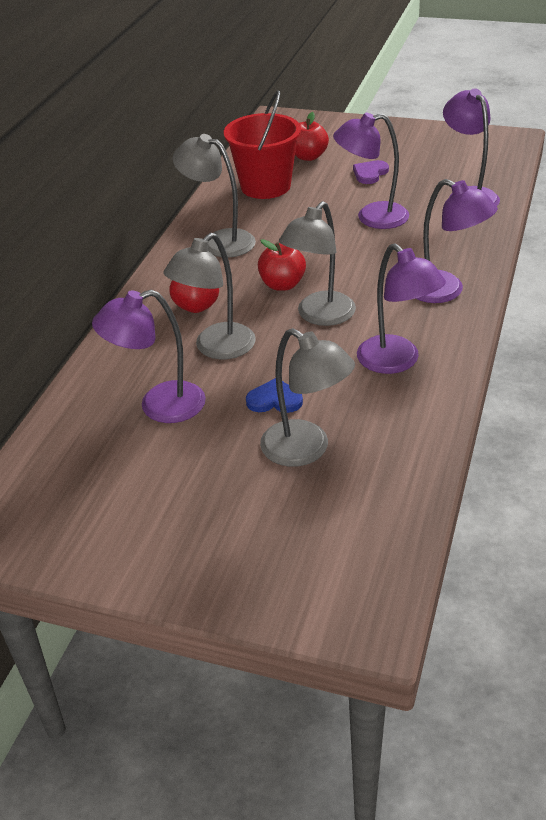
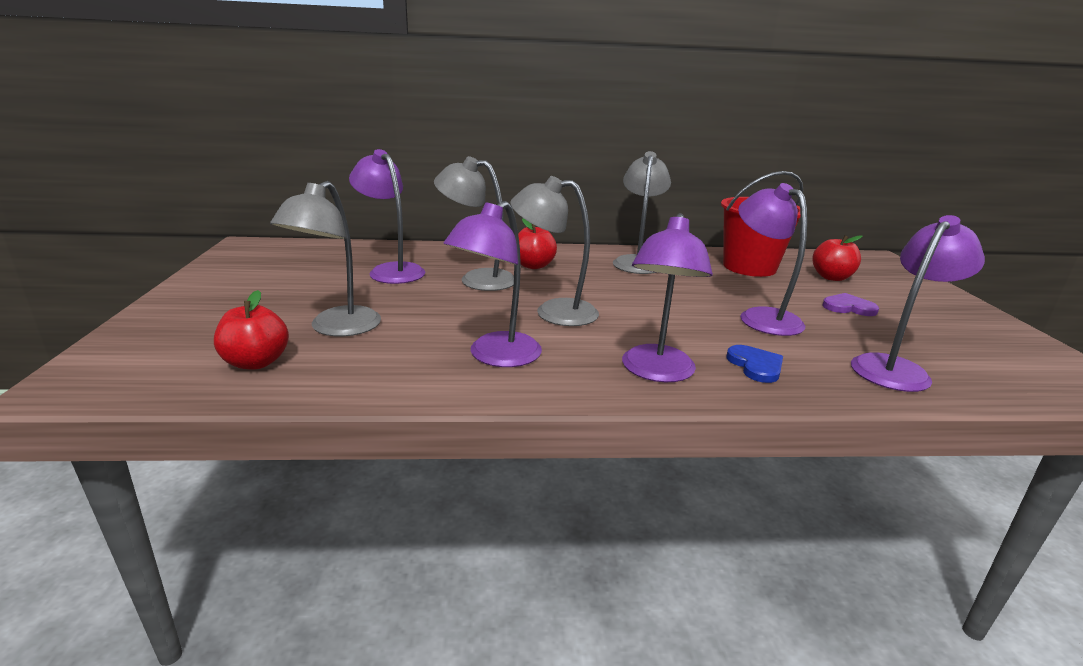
camera: 65 degrees right, 15 degrees down
(274, 399) = (411, 307): blue heart -> blue heart (755, 366)
(282, 284) = (593, 291): red apple -> red apple (256, 362)

